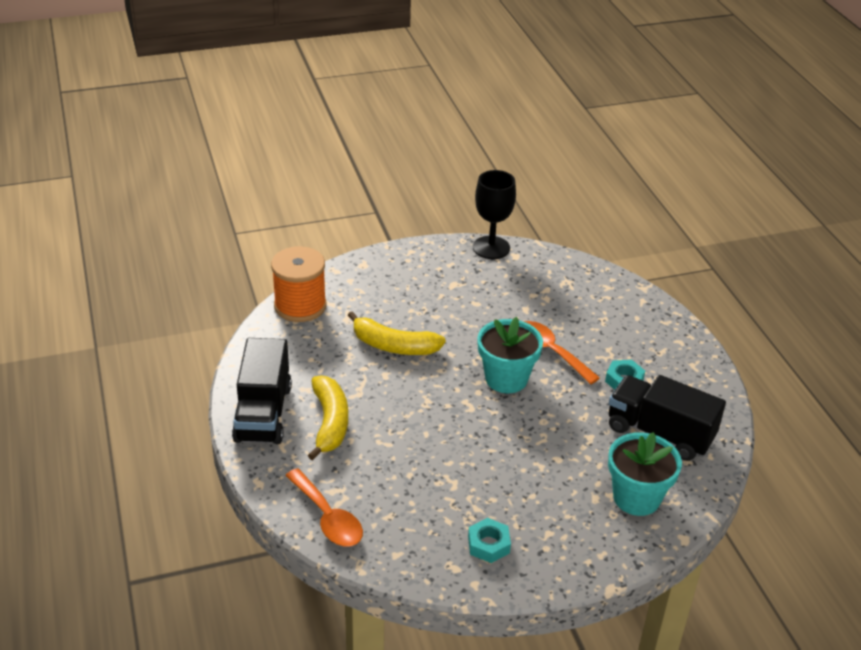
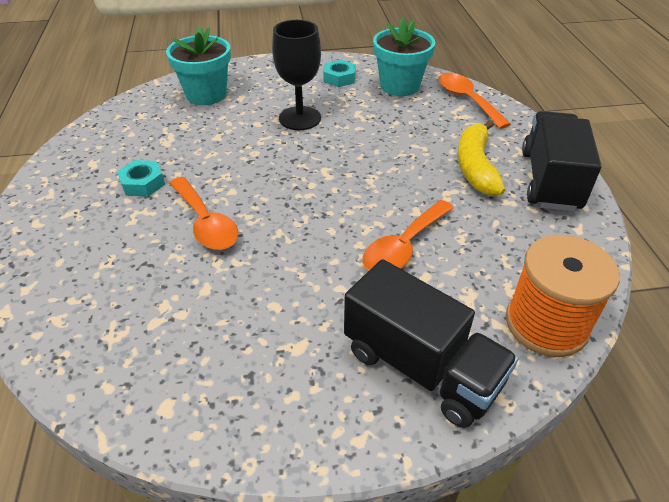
camera: 170 degrees left, 5 degrees up
(394, 346) = (404, 246): yellow banana -> orange spoon
(491, 248) = (201, 434): black goblet -> black goblet (300, 118)
(506, 378) = (274, 195): turquoise flower pot -> turquoise flower pot (399, 86)
(660, 433) = (147, 135): black truck -> black truck (421, 367)

